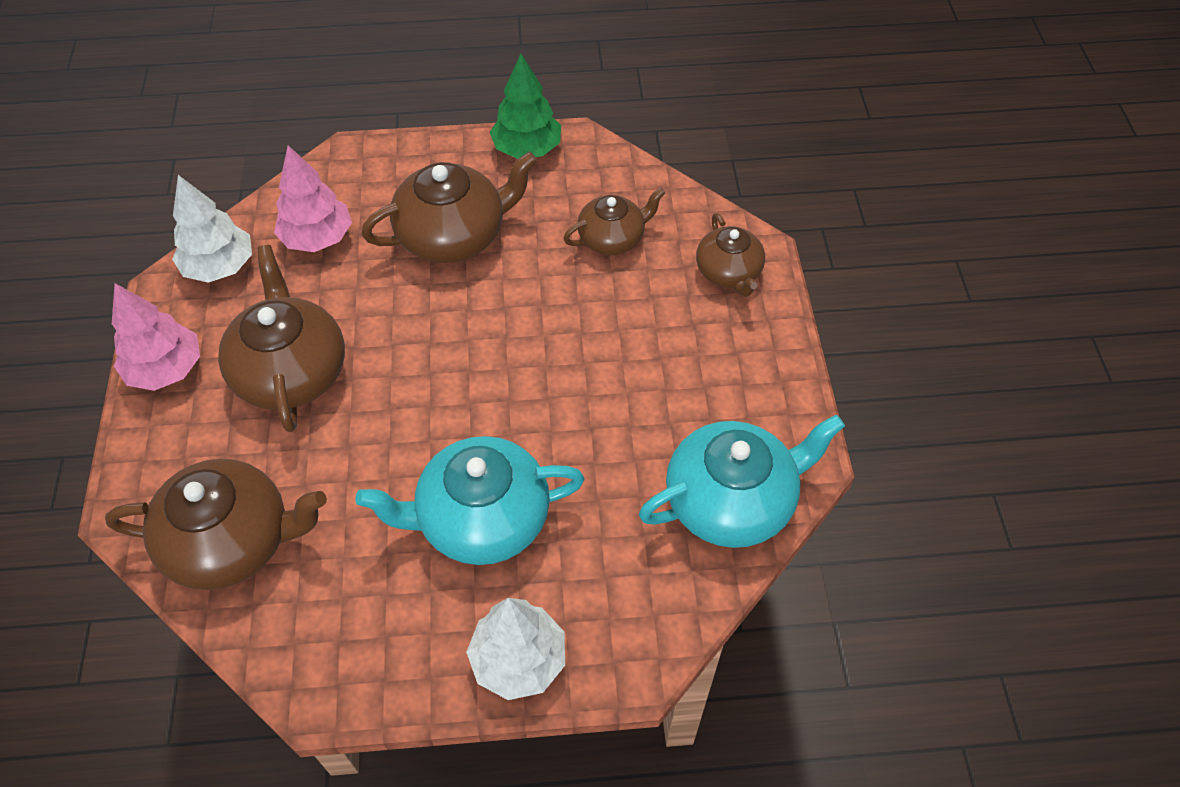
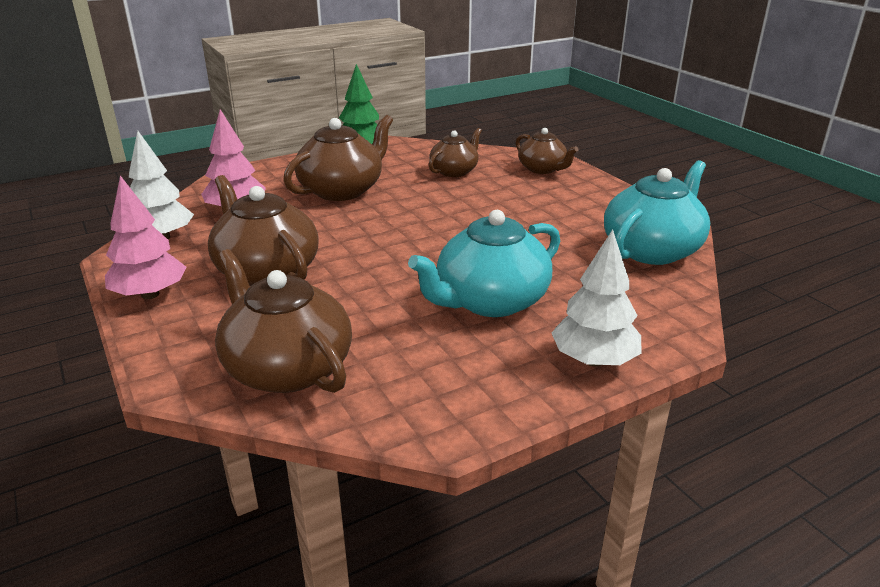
camera: 25 degrees left, 25 degrees down
(231, 541) = (287, 368): brown teapot -> brown teapot turned 105 degrees counterclockwise

